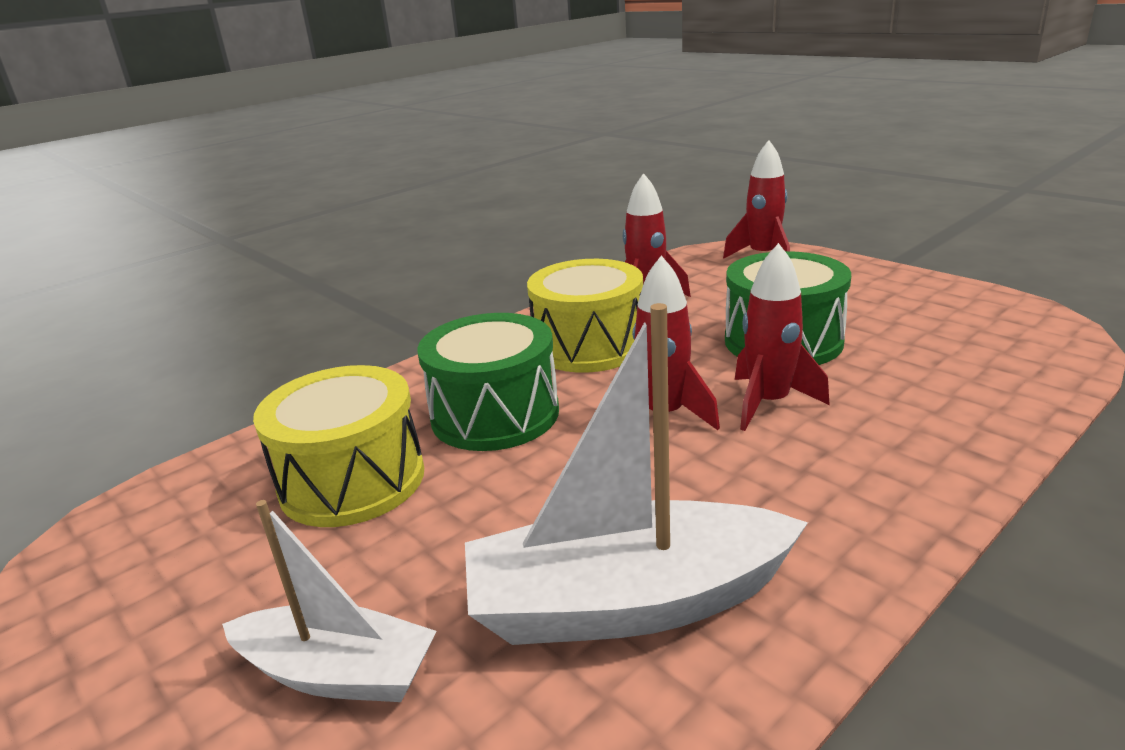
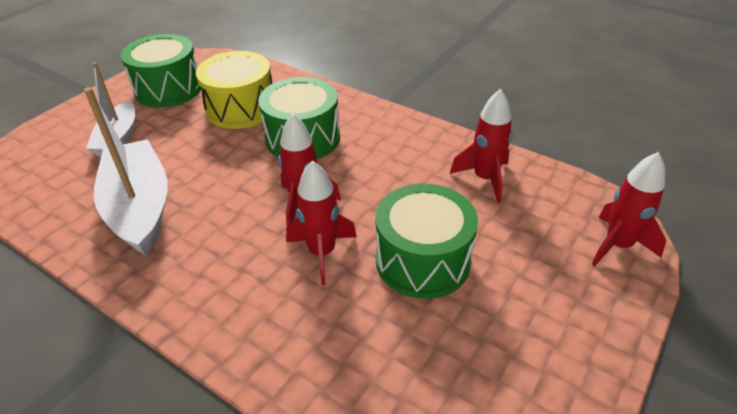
camera: 75 degrees right, 15 degrees up
(172, 594) = (168, 89): none -> green drum
(589, 346) = (396, 160): yellow drum -> none

